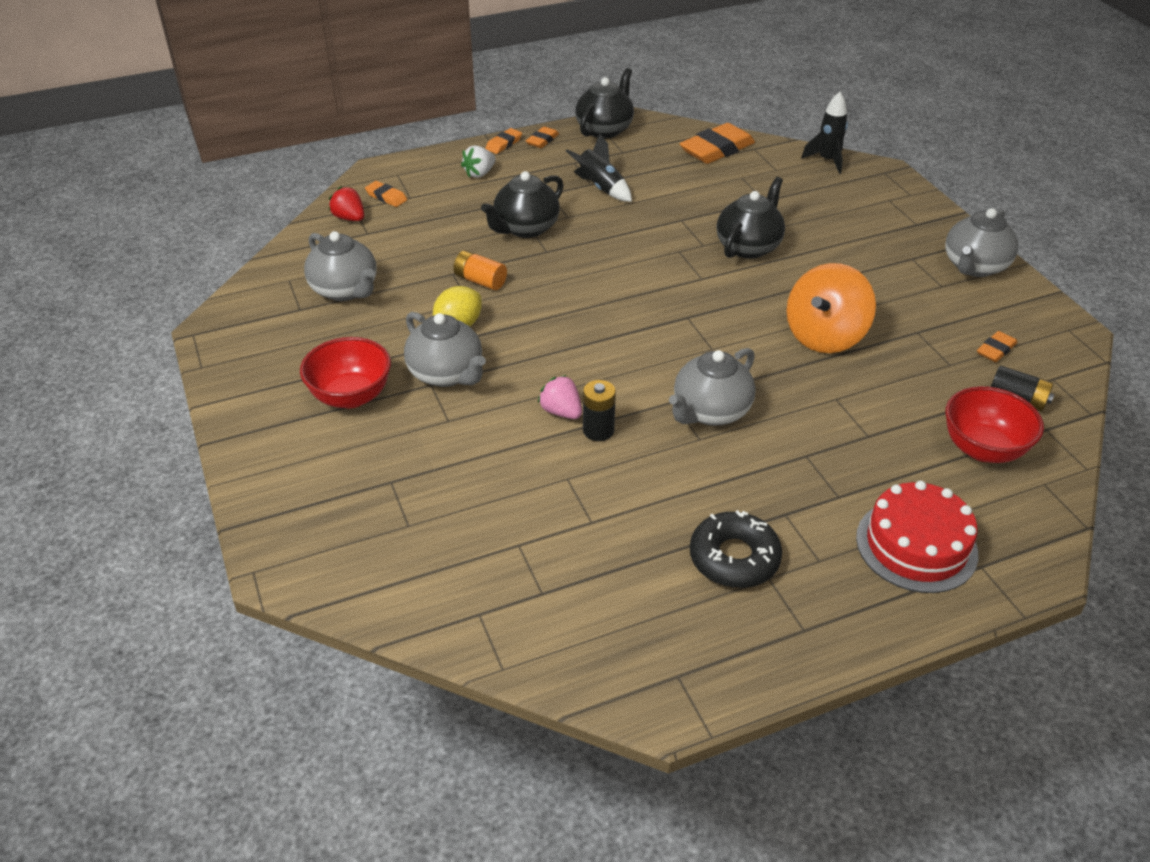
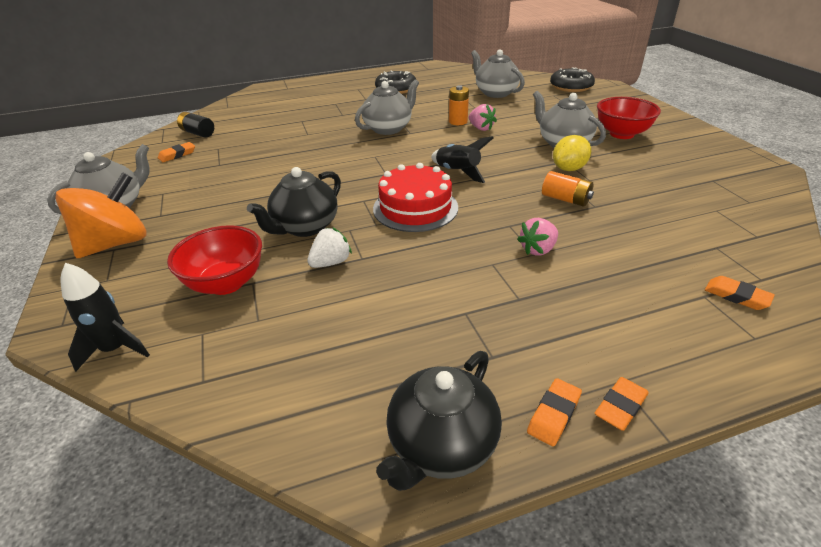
camera: 175 degrees left, 5 degrees down
(345, 290) = (686, 193): grey teapot -> grey teapot (495, 93)
(349, 218) = (756, 265): red strawberry -> none
(358, 562) = (571, 86): none -> black donut
(479, 173) = (630, 336): white strawberry -> white strawberry (331, 262)
(525, 228) = (538, 249): black teapot -> pink strawberry
(598, 430) = (458, 122): black battery -> orange battery
(600, 187) = (452, 305): black rocket -> black rocket (457, 172)
(717, 149) = (262, 379): orange eraser -> none
(825, 336) = (289, 162): orange spinning top -> orange spinning top (116, 243)
(916, 545) = (310, 92): red cake -> red cake (415, 208)
(983, 449) = (243, 116): red bowl -> red bowl (226, 283)

